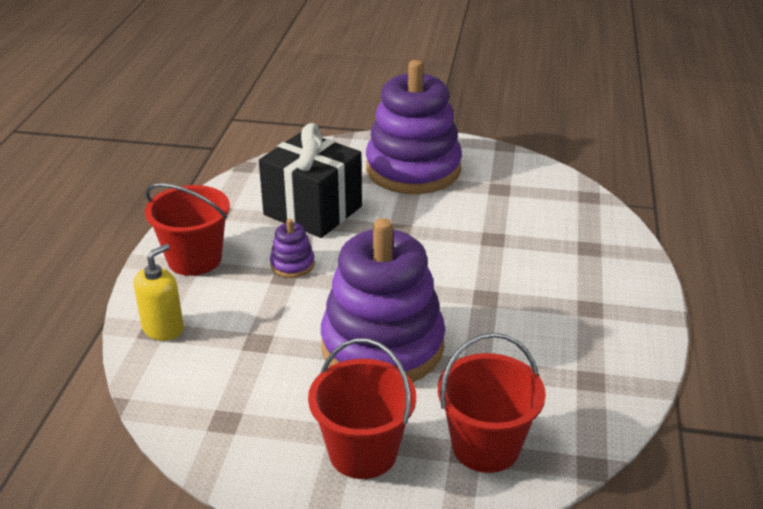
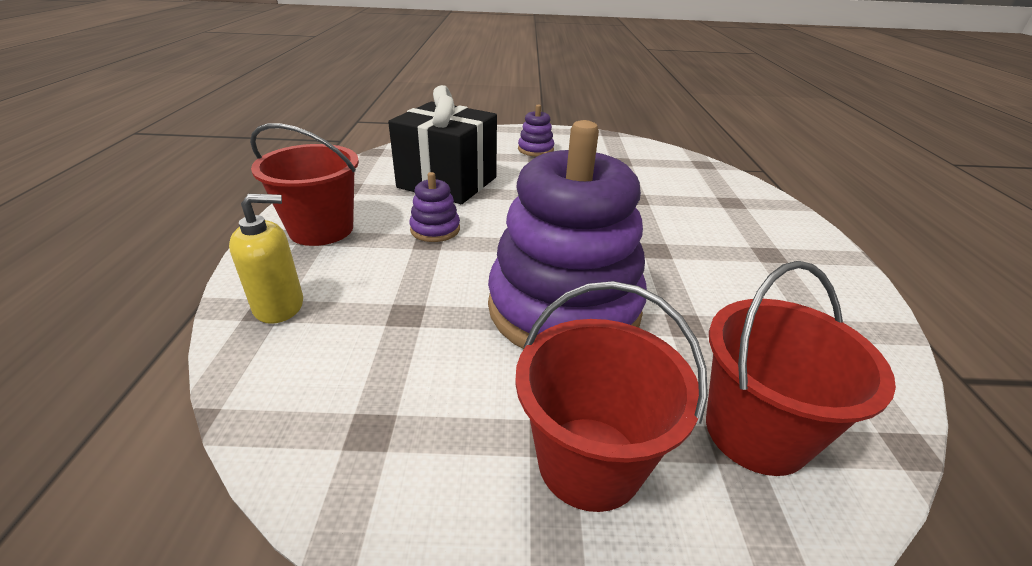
camera: 10 degrees left, 0 degrees up
(163, 328) = (279, 306): yellow soap dispenser -> yellow soap dispenser turned 45 degrees clockwise
(413, 169) = (535, 150): purple stacking toy -> purple stacking toy, size x0.40

